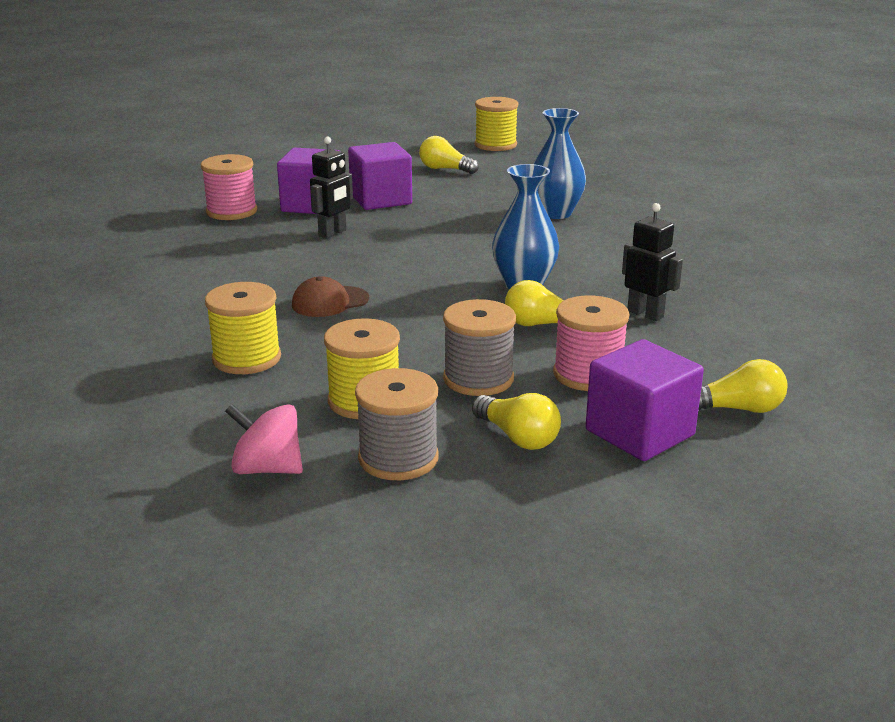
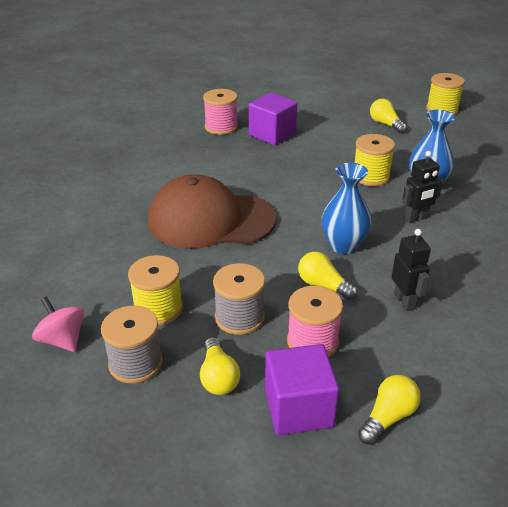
camera: 30 degrees right, 10 degrees up
(246, 358) = (126, 249): yellow spool -> yellow spool (371, 176)
(330, 302) = (211, 220): brown cap -> brown cap, size x2.42
(333, 233) = (263, 162): black robot -> black robot (416, 218)
(381, 199) = (318, 141): purple cube -> none
(737, 409) = (388, 417): yellow light bulb -> yellow light bulb turned 75 degrees counterclockwise

